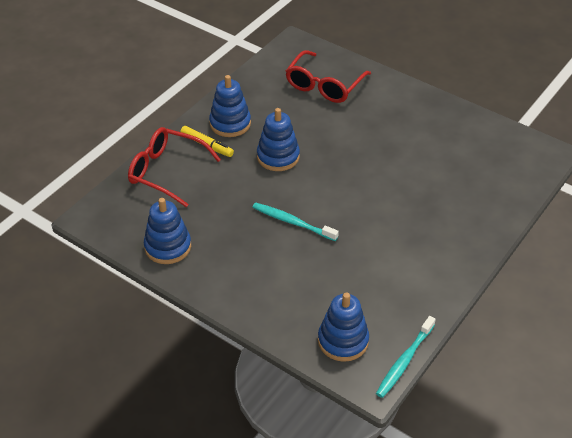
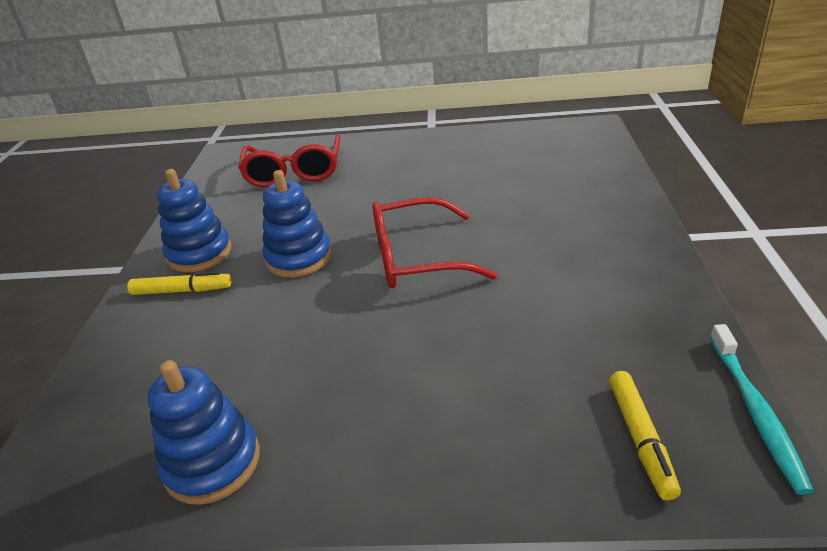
camera: 30 degrees left, 10 degrees down
(167, 172) = (137, 352): red glasses -> red glasses (417, 258)
(292, 222) = (390, 319): turquoise toothbrush -> none
(343, 341) = (640, 438): blue stacking toy -> yellow marker

